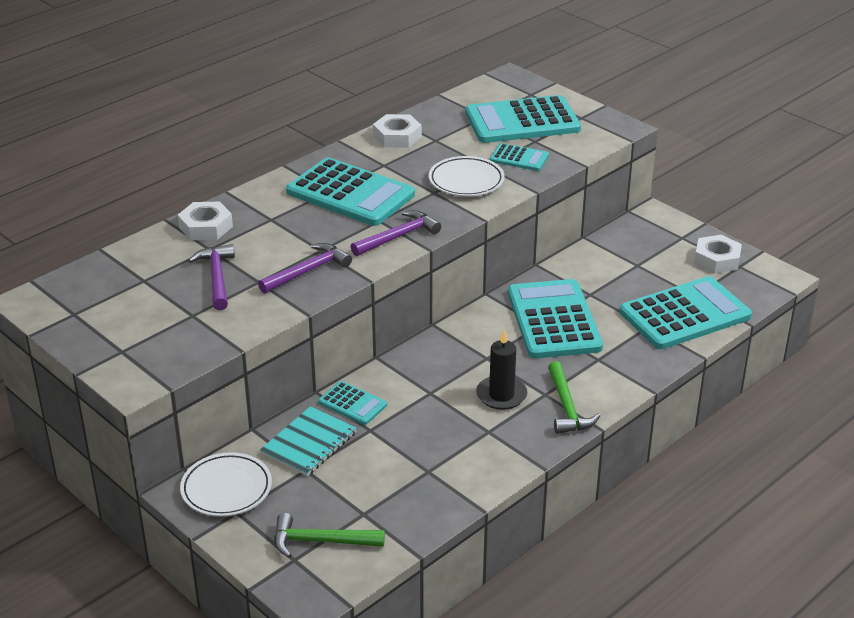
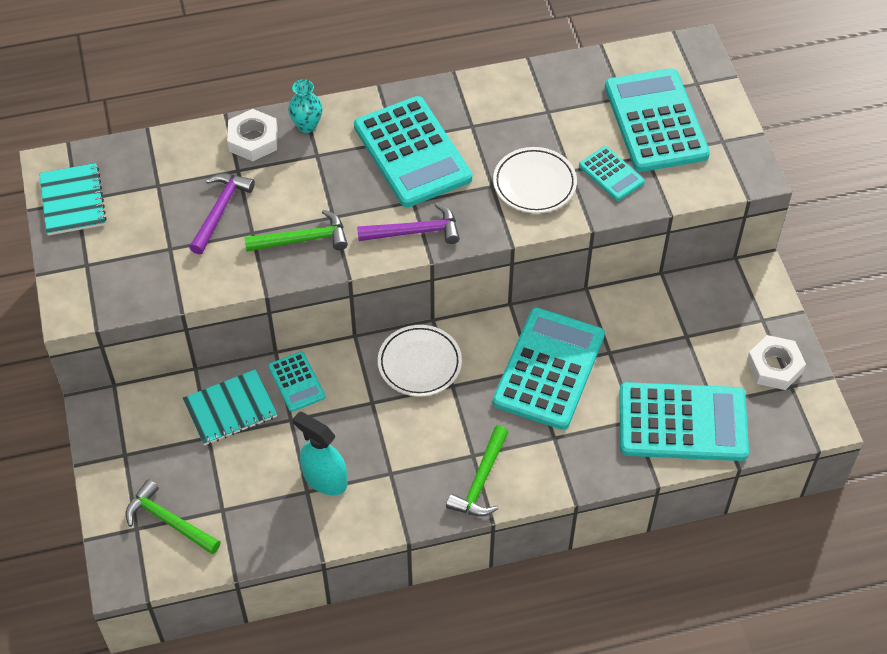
camera: 30 degrees right, 20 degrees up
(70, 315) = (72, 201): none -> turquoise notebook
(226, 489) = (132, 425): white plate -> white plate (419, 363)
(245, 205) = (307, 125): none -> turquoise vase
(307, 271) = (303, 239): purple hammer -> green hammer
(397, 137) = (513, 90): white nut -> none
(436, 457) = (324, 479): none -> turquoise spray bottle
(501, 395) = (432, 437): black candle -> none
(522, 121) = (656, 121): turquoise calculator -> turquoise calculator turned 60 degrees clockwise

